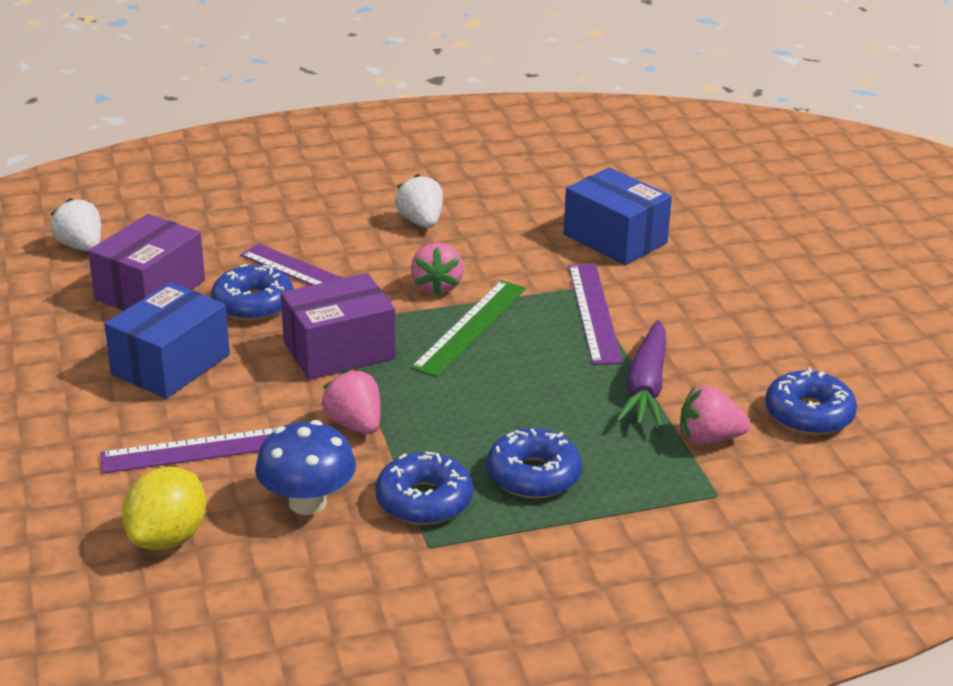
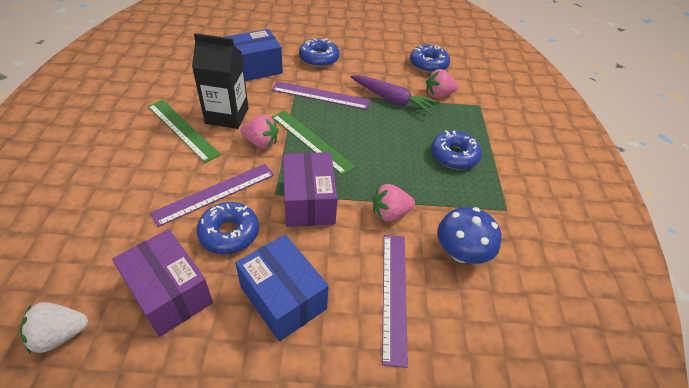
camera: 75 degrees left, 15 degrees up
(168, 538) = (487, 336): yellow lemon -> none
(421, 222) = (182, 129): white strawberry -> green ruler
(424, 501) = (468, 201): blue donut -> blue donut (319, 58)
(476, 246) = (227, 116): none -> black carton
(709, 439) = (438, 95): pink strawberry -> pink strawberry turned 60 degrees clockwise

